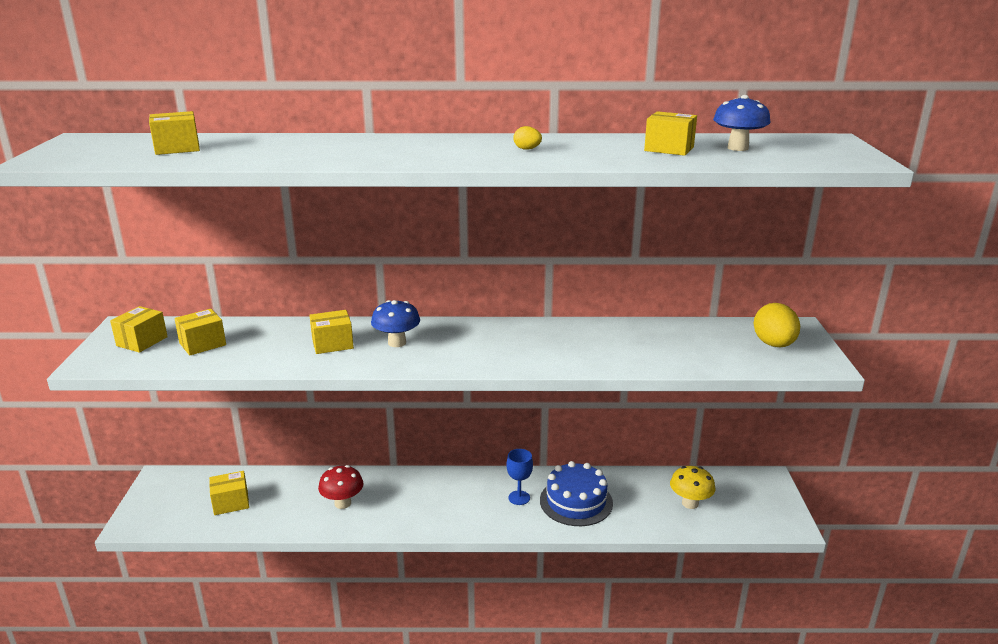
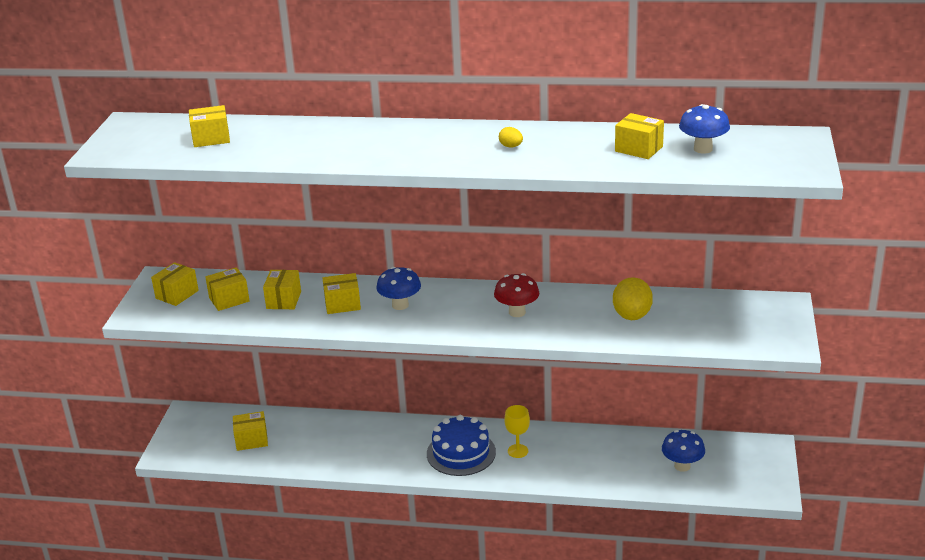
camera: 10 degrees right, 5 degrees up
(265, 342) = (283, 300): none -> yellow box
(342, 503) = (352, 446): red mushroom -> red mushroom (517, 312)
(519, 498) = (518, 451): blue goblet -> yellow goblet
(576, 501) = (571, 458): blue cake -> blue cake (461, 453)
(690, 503) = (682, 466): yellow mushroom -> blue mushroom
(774, 344) = (752, 322): yellow egg -> yellow egg (632, 316)

